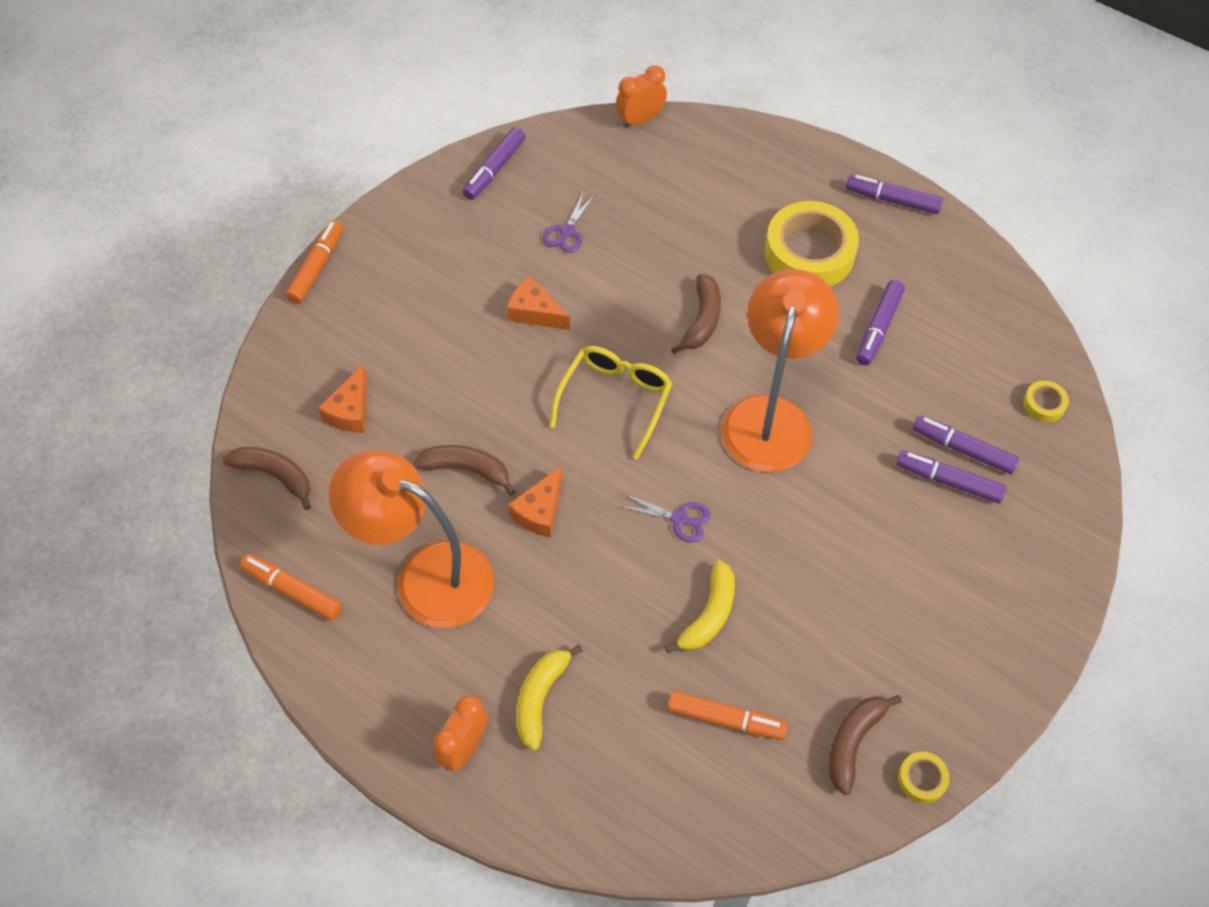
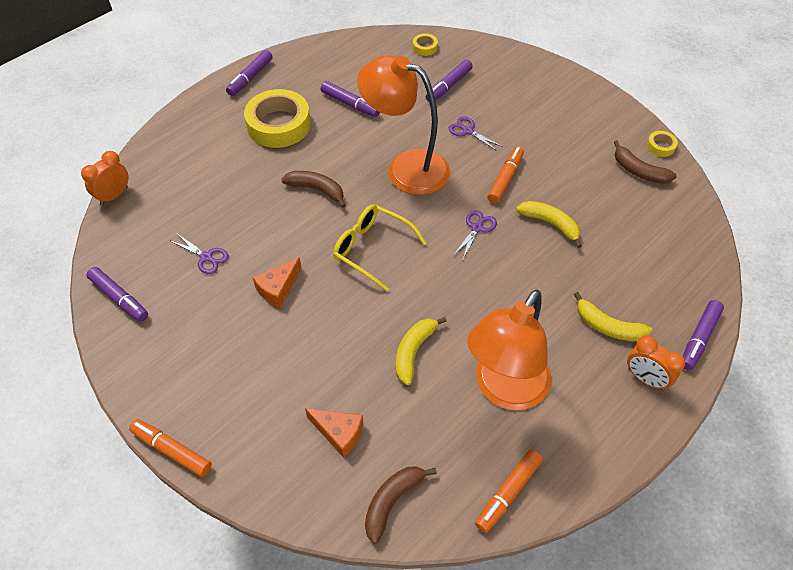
camera: 80 degrees left, 5 degrees down
(467, 469) = (413, 351): brown banana -> yellow banana
(540, 511) = (458, 308): orange cheese -> none
(640, 119) = (114, 196): orange clock -> orange clock turned 60 degrees clockwise
(725, 719) = (624, 228): orange marker -> orange marker (505, 179)
(869, 487) = (468, 131): none -> purple scissors
(948, 481) = (469, 96): purple marker -> purple marker (699, 338)

